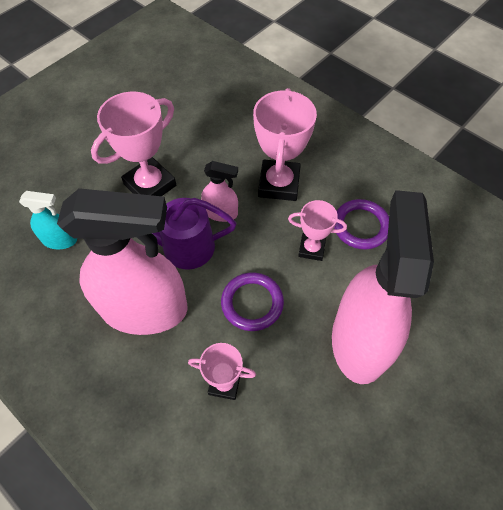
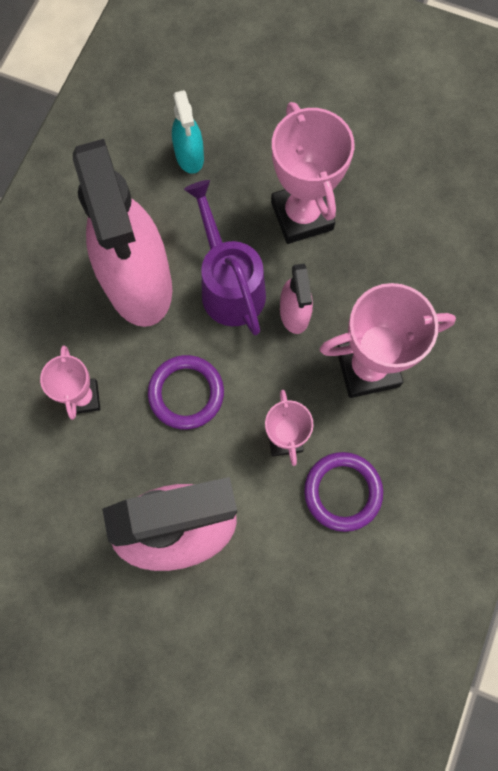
camera: 70 degrees right, 15 degrees up
(150, 185) = (302, 216): pink trophy -> pink trophy turned 45 degrees clockwise

